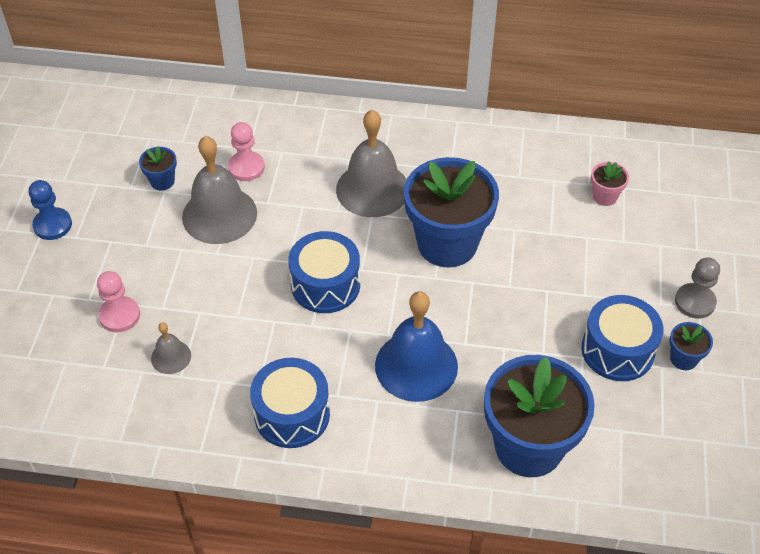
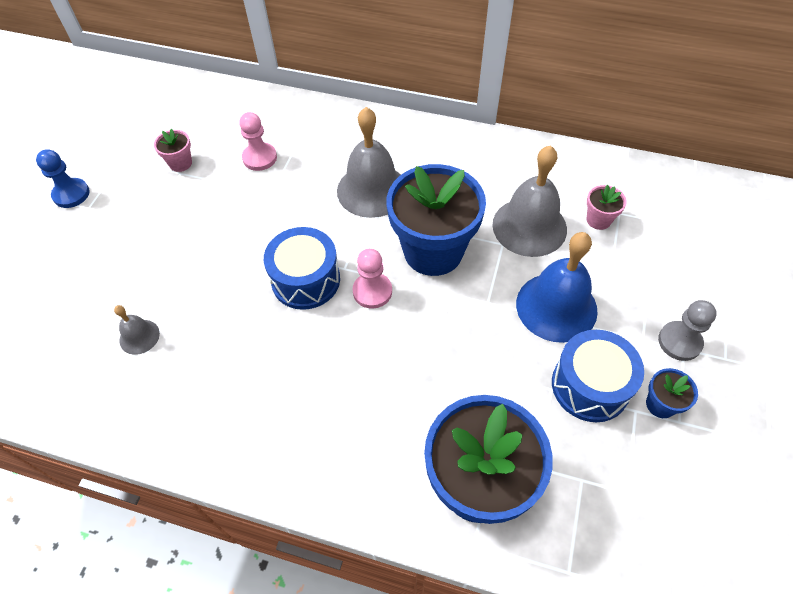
camera: 10 degrees right, 5 degrees up
(119, 315) = (104, 288): pink pawn -> pink pawn (372, 291)
(162, 181) = (180, 163): blue flower pot -> pink flower pot
(219, 215) = (223, 200): grey bell -> grey bell (529, 226)
(292, 414) = (240, 414): blue drum -> none
(416, 365) = (377, 376): blue bell -> blue bell (556, 307)

